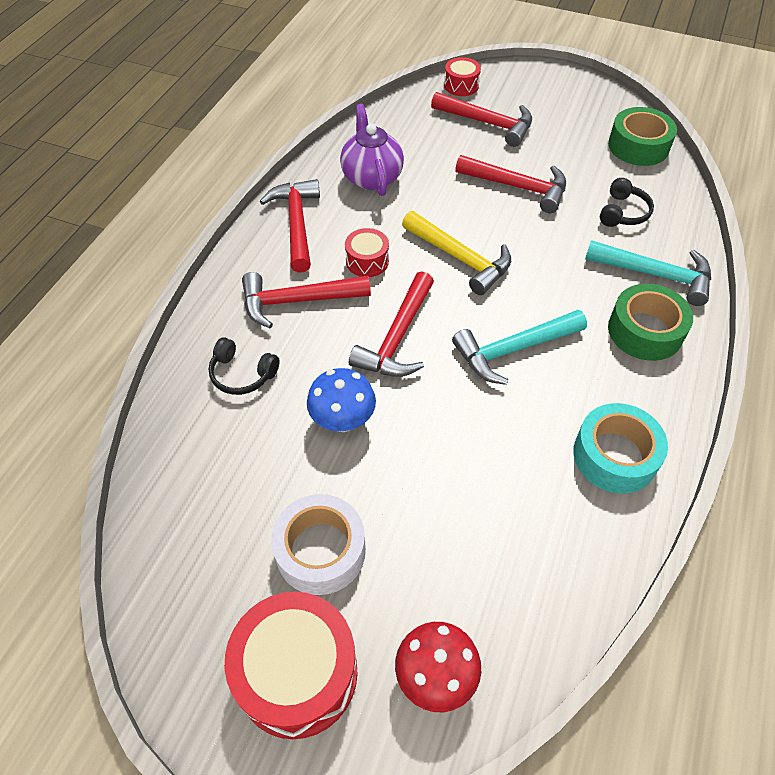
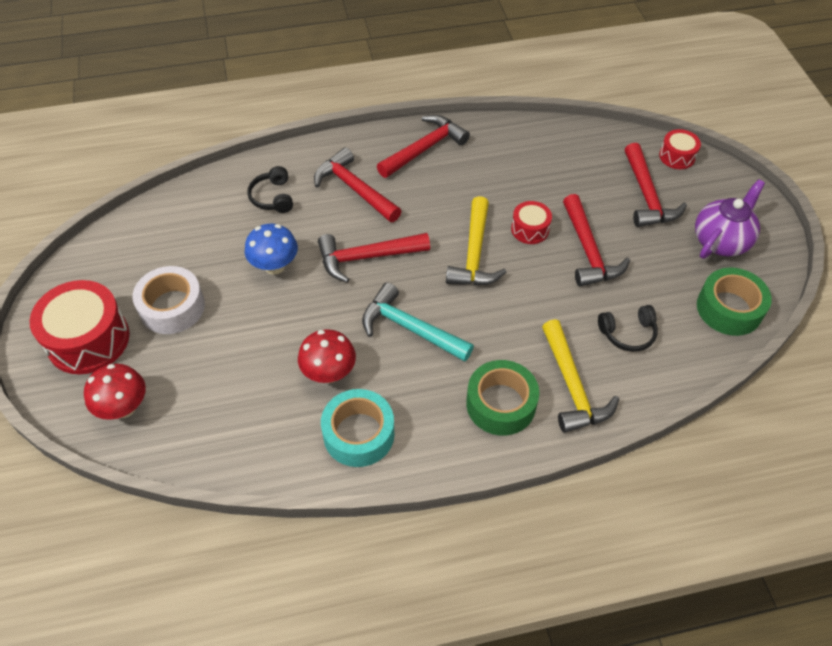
camera: 55 degrees right, 0 degrees up
(367, 261) = (423, 204): red drum -> red drum (530, 229)
(371, 177) = (511, 161): purple teapot -> purple teapot (721, 241)
(523, 443) = (329, 373): none -> red mushroom
(655, 275) = (572, 386): turquoise hammer -> yellow hammer

